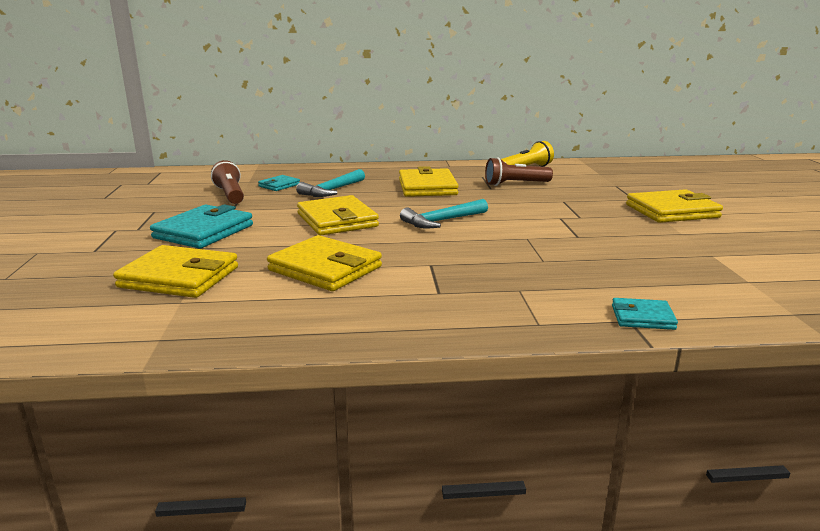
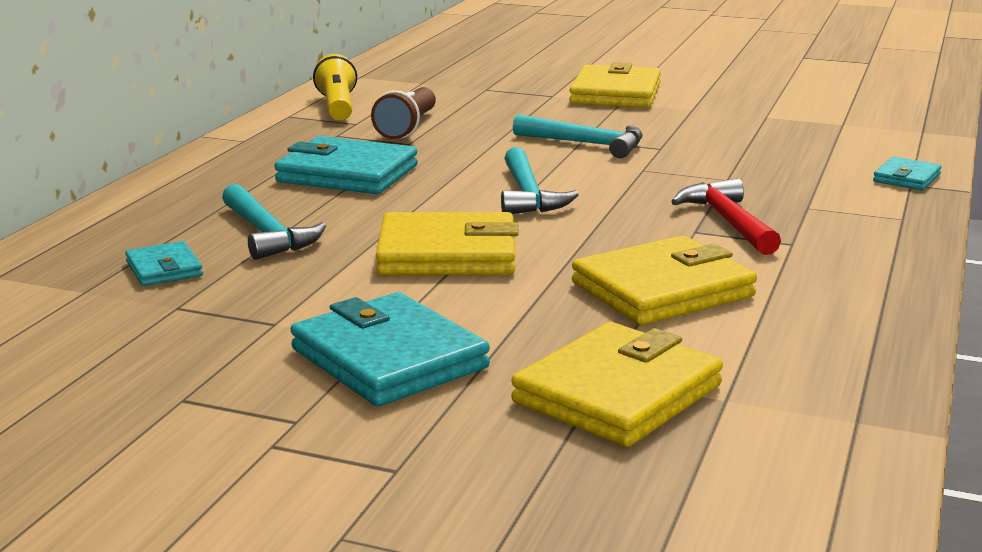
camera: 65 degrees left, 0 degrees up
(230, 195) = (166, 317): brown flashlight -> none
(427, 187) = (347, 174): yellow wallet -> turquoise wallet
(458, 270) = (727, 221): none -> red hammer
(553, 219) = (586, 144): none -> turquoise hammer

